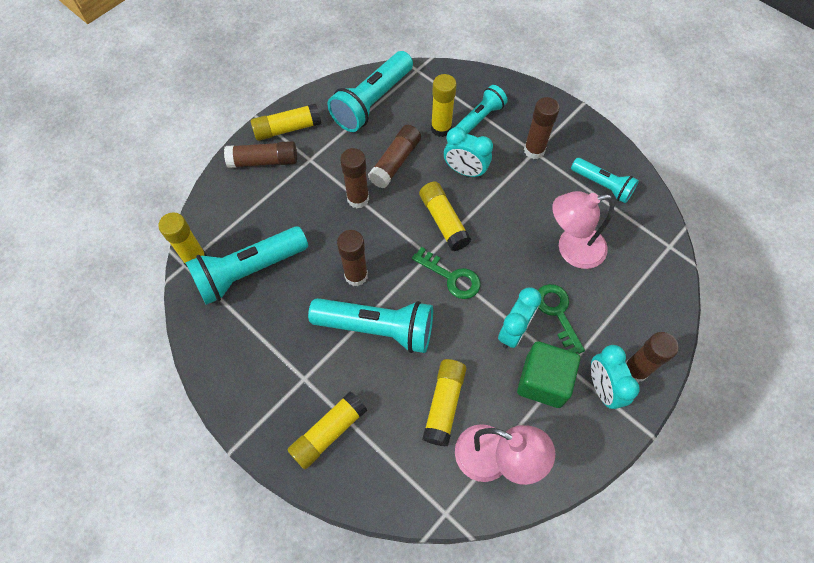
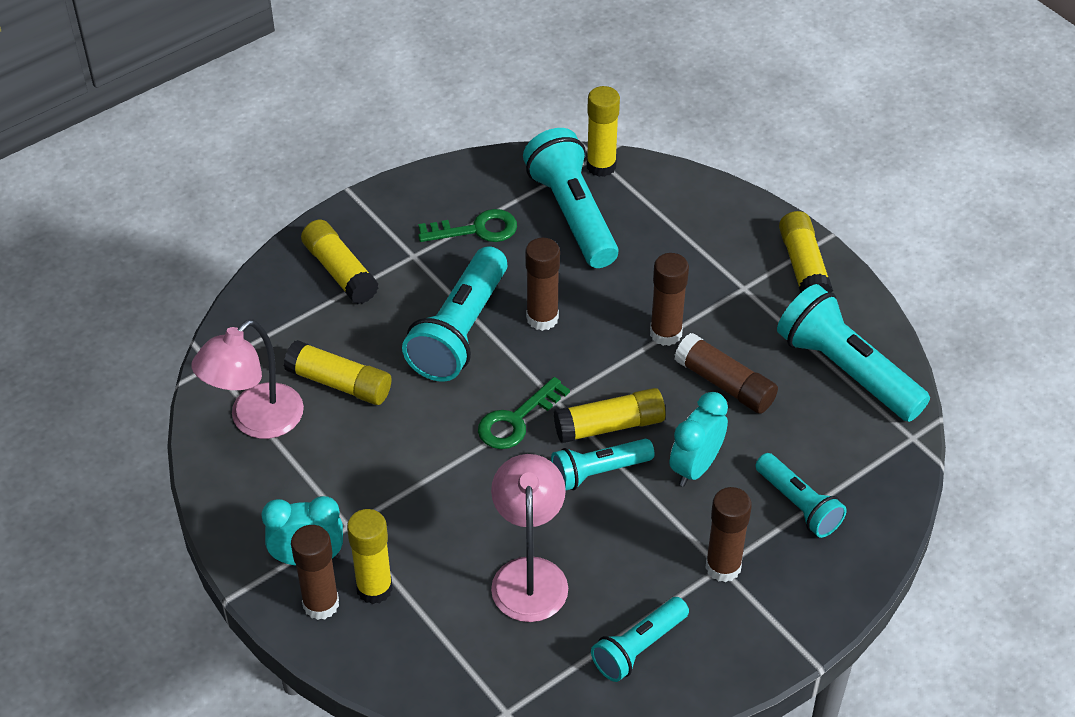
camera: 100 degrees right, 15 degrees down
(264, 161) = (747, 238): brown glue stick -> none
(441, 128) = (783, 450): yellow glue stick -> yellow glue stick (374, 588)
(483, 222) = (598, 472): none -> turquoise flashlight
(513, 331) = (417, 475): turquoise clock -> none
(543, 381) = (337, 493): green cube -> none
(557, 313) = (430, 532): green key -> green key (476, 229)

